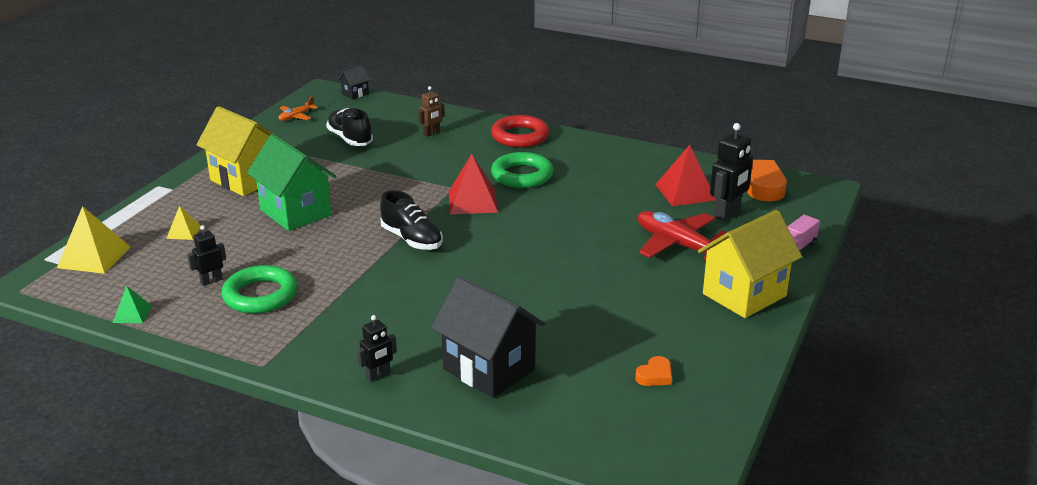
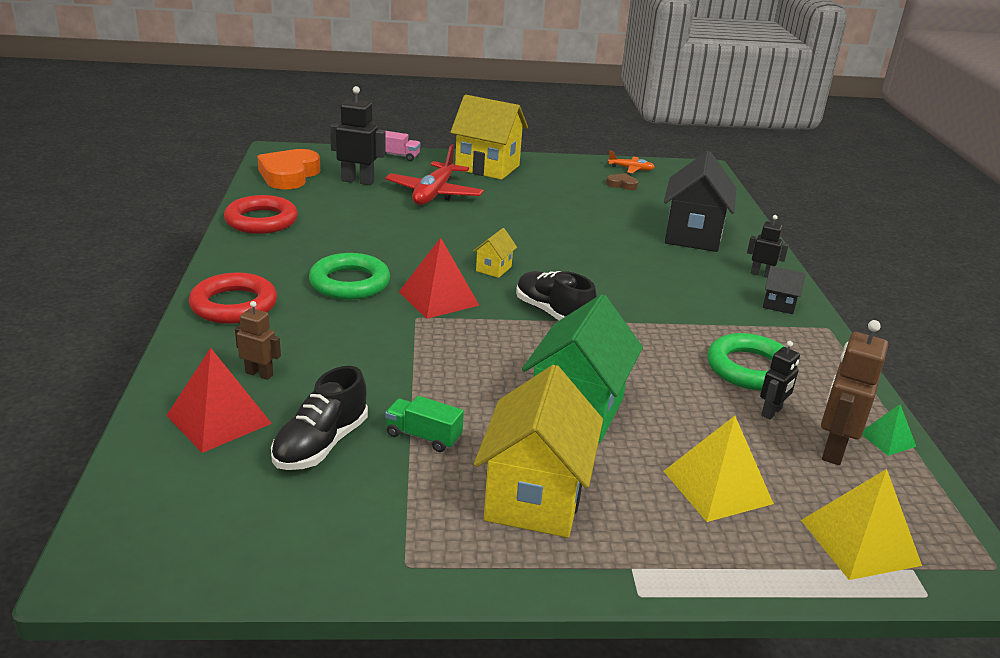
camera: 120 degrees left, 0 degrees up
(154, 287) = (833, 449): none -> brown robot
(184, 232) = (717, 487): yellow pyramid -> yellow pyramid, size x1.85
(211, 281) = (771, 412): black robot -> black robot turned 75 degrees counterclockwise
(296, 116) = (255, 547): orange plane -> orange plane (631, 169)
(326, 164) = (423, 436): none -> green truck
(355, 94) = (108, 511): black house -> black house (778, 305)
(412, 239) = (553, 313): black shoe -> black shoe turned 60 degrees counterclockwise
(501, 235) = (493, 269): none -> yellow house
(653, 161) = (261, 221): none -> red ring
(655, 375) = (622, 184): orange heart -> brown heart
(685, 192) = (327, 200): red pyramid -> red pyramid (218, 419)

